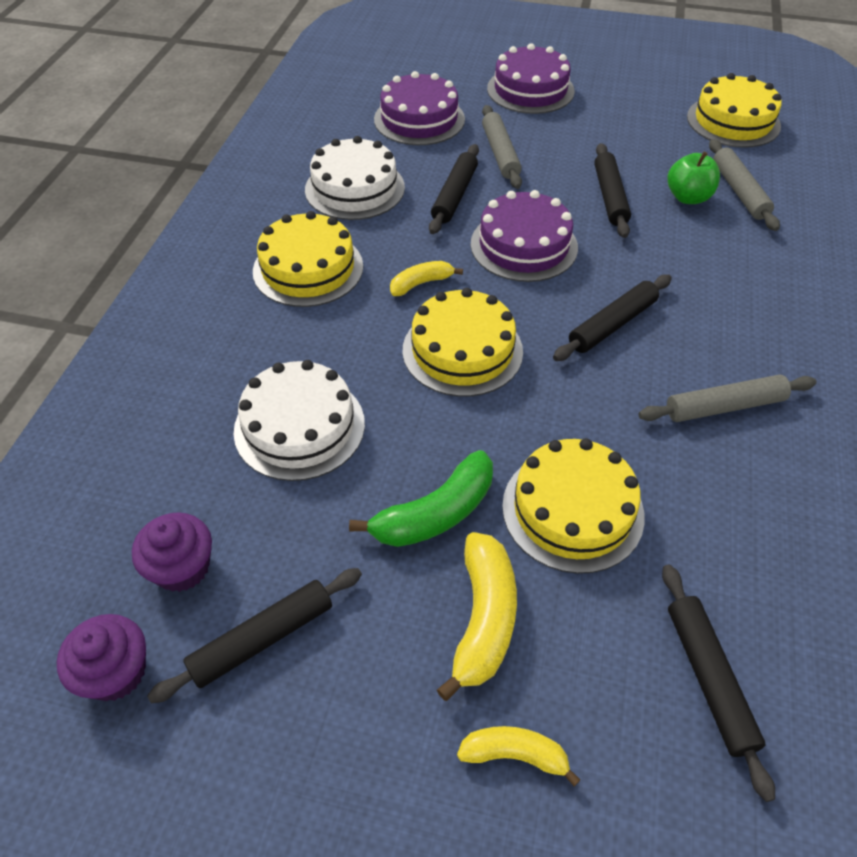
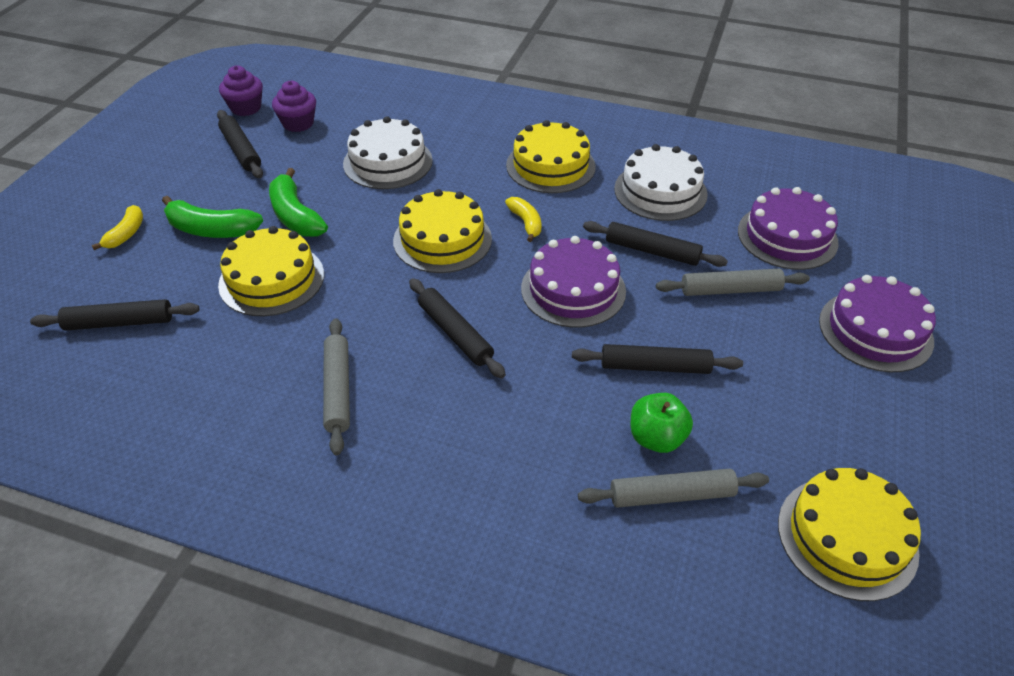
camera: 95 degrees right, 5 degrees down
(483, 619) = (211, 230): yellow banana -> green banana

